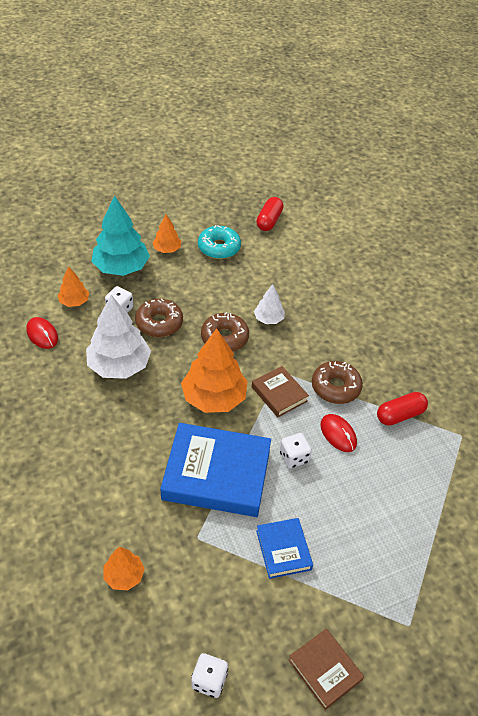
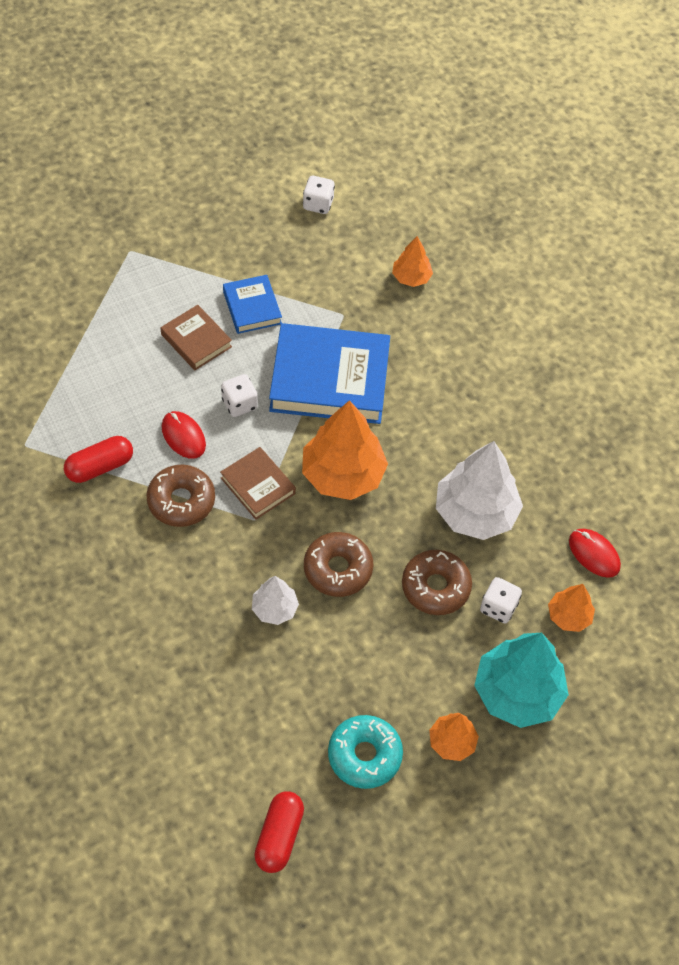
camera: 175 degrees right, 10 degrees up
(325, 670) = (214, 215): brown book -> brown book (196, 341)

